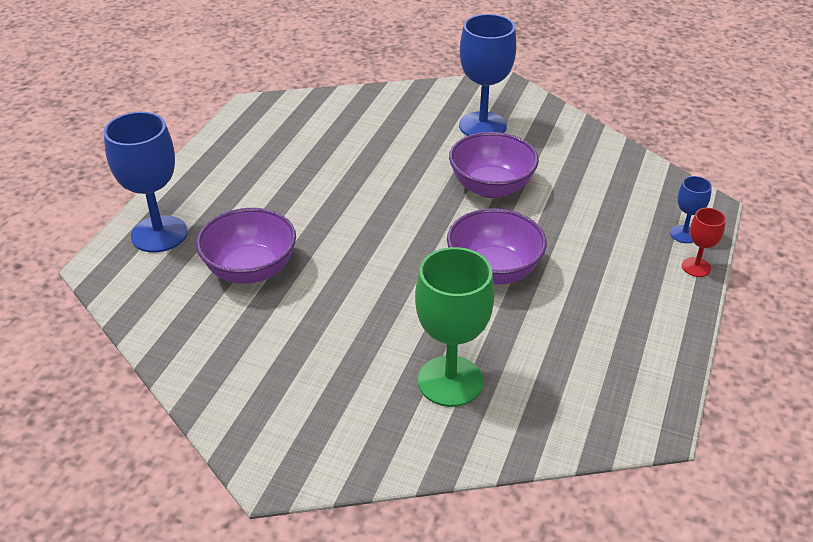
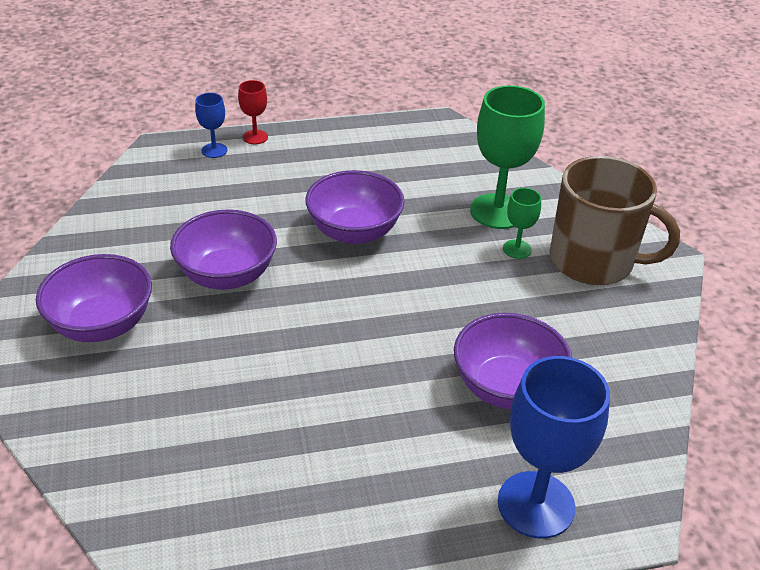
camera: 125 degrees left, 0 degrees up
(321, 408) = (593, 261): none -> brown mug
(385, 362) = (517, 249): none -> green goblet
(482, 126) = (102, 324): blue goblet -> purple bowl

